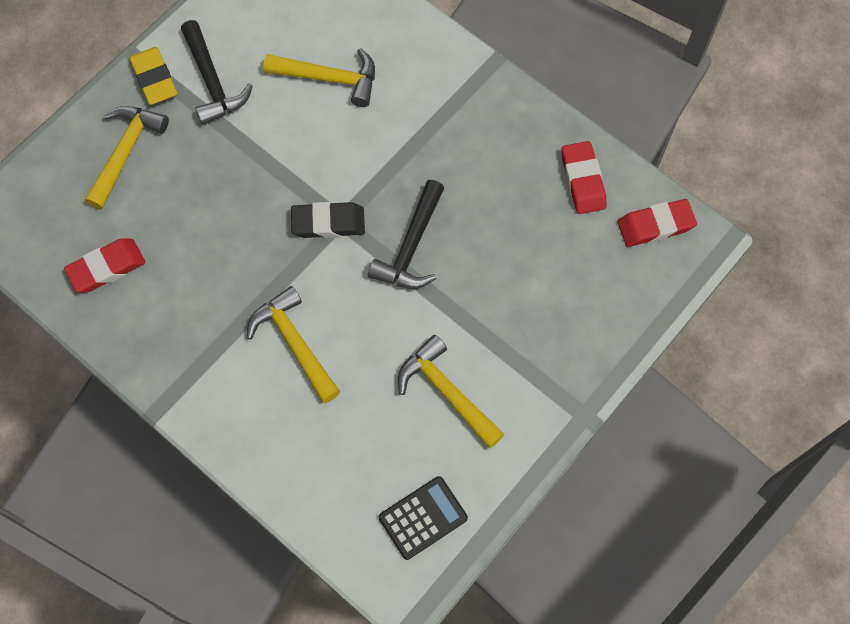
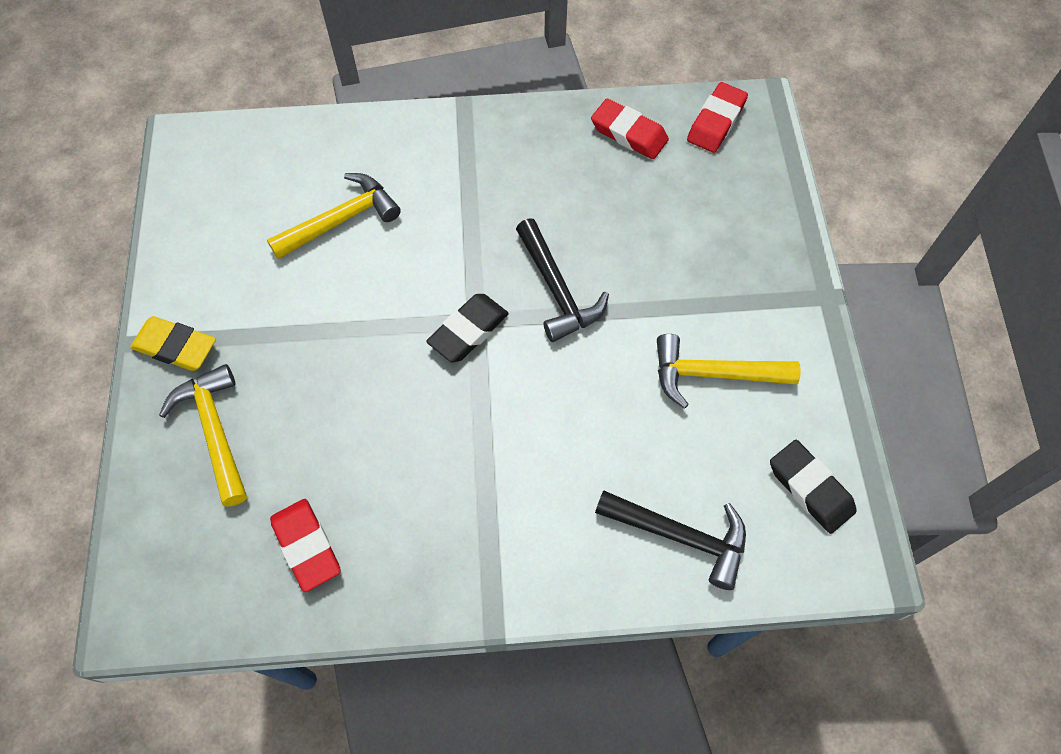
camera: 45 degrees left, 5 degrees down
(106, 268) = (306, 546): red eraser -> red eraser turned 45 degrees counterclockwise
(212, 82) = (236, 305): black hammer -> black hammer (680, 536)
(294, 343) = (550, 451): yellow hammer -> none
(423, 518) = (810, 488): black calculator -> black eraser

